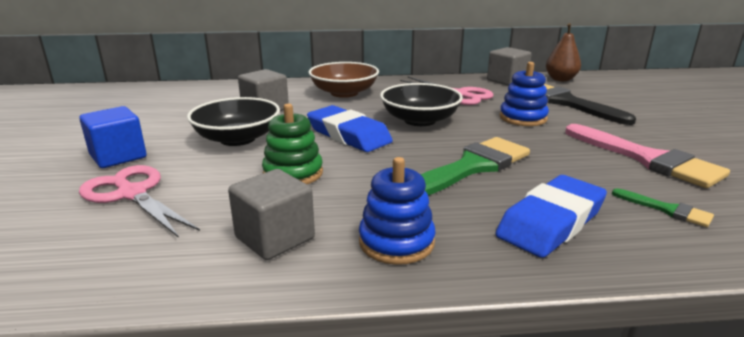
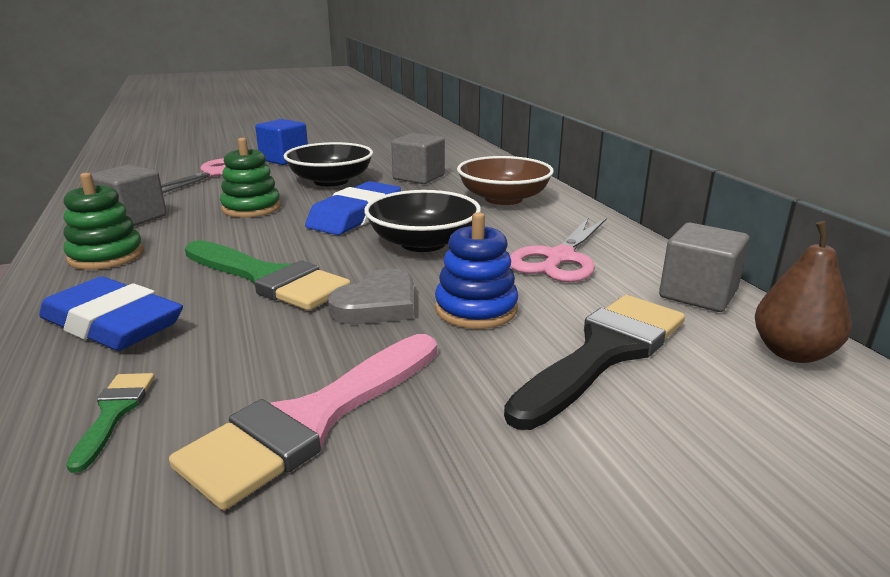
camera: 75 degrees right, 0 degrees up
(396, 242) = (106, 256): blue stacking toy -> green stacking toy
(516, 138) = (377, 304): none -> grey heart
(667, 210) = (114, 413): green brush -> green brush turned 150 degrees clockwise

